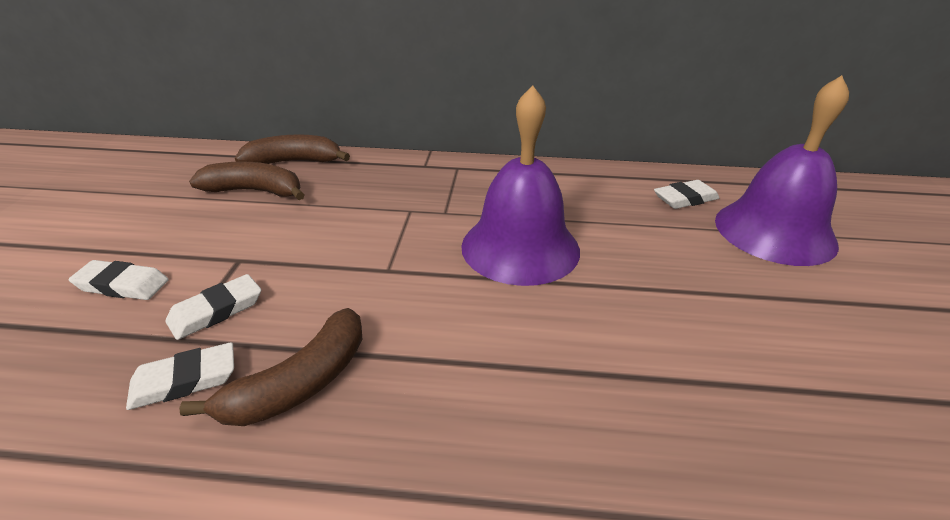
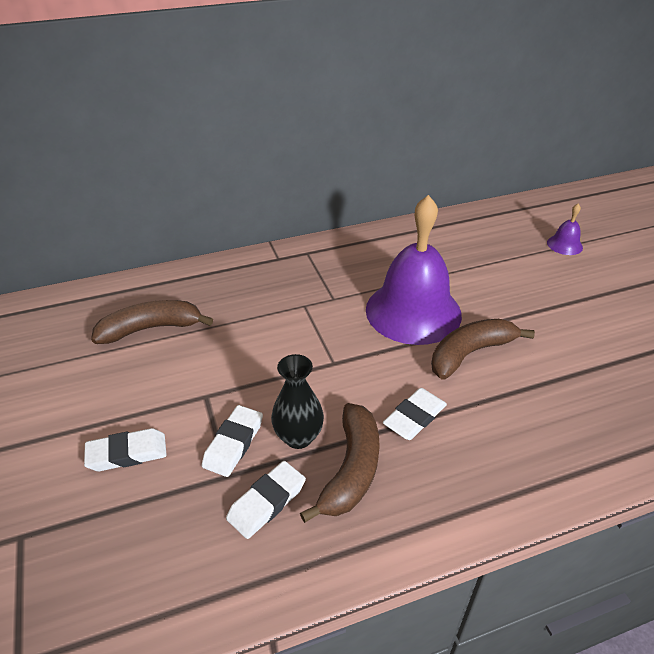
camera: 25 degrees left, 5 degrees up
(281, 328) = (298, 437): none -> black vase
(294, 162) = (157, 287): brown banana -> brown banana (470, 353)
(685, 199) = (494, 234): white eraser -> white eraser (414, 417)
(774, 231) = (564, 245): purple bell -> purple bell, size x0.41

